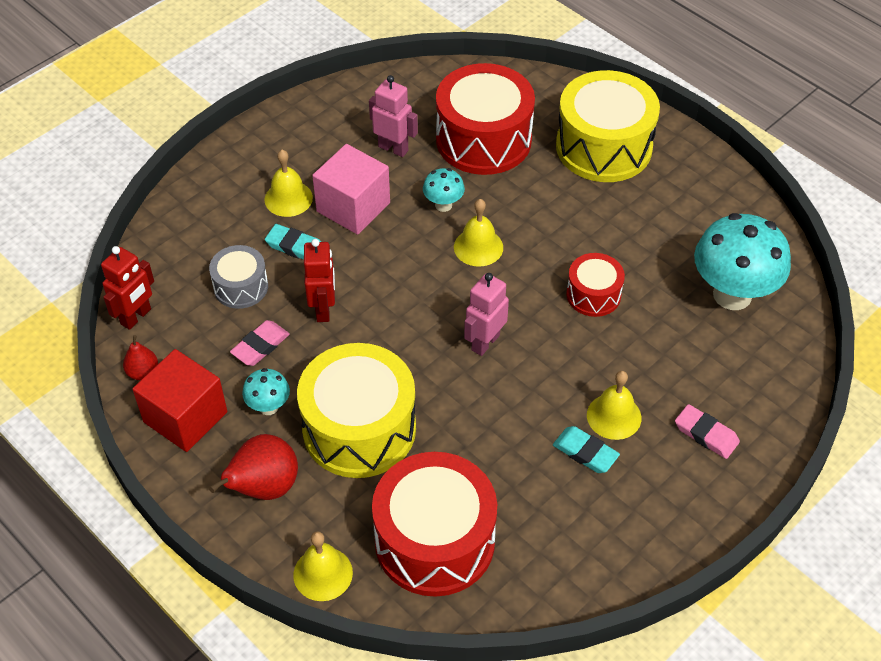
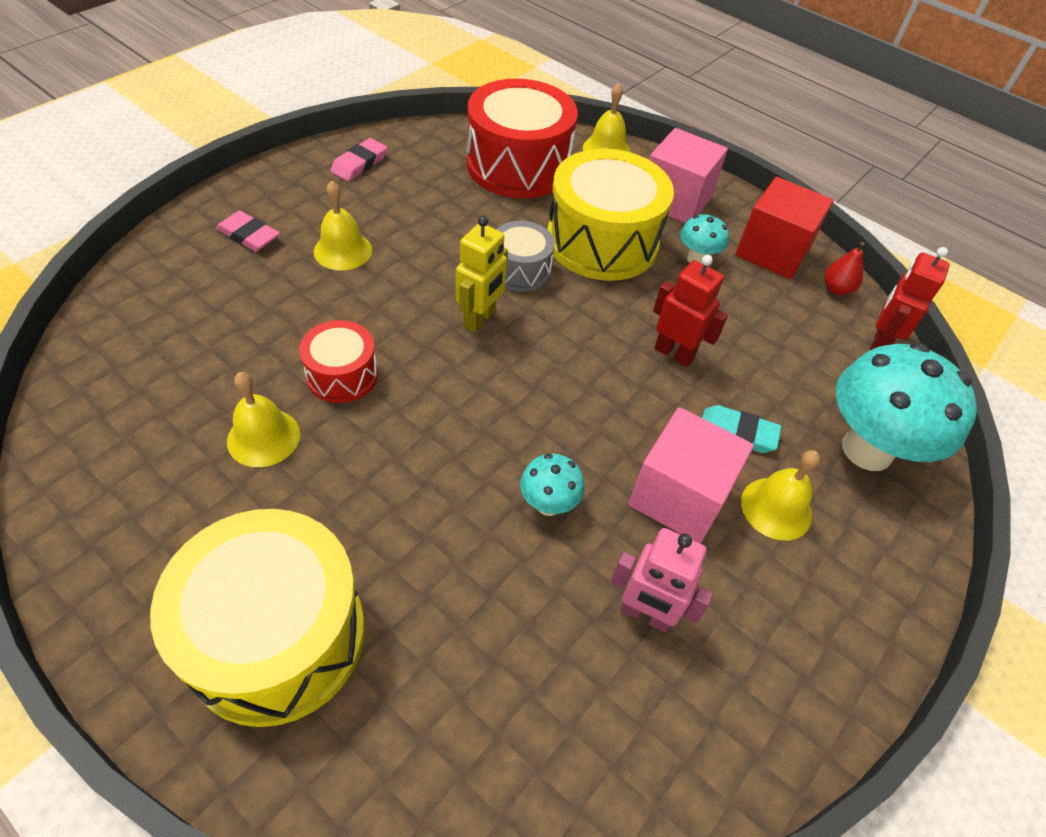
camera: 170 degrees right, 0 degrees up
(241, 287) = (781, 378): grey drum -> grey drum (520, 270)
(260, 346) = (729, 314): pink eraser -> pink eraser (359, 164)
(264, 488) = (675, 200): red pear -> pink cube
(323, 309) = (674, 353): red robot -> red robot turned 135 degrees clockwise
(478, 247) = (493, 437): yellow bell -> yellow bell (263, 437)
(483, 139) = (493, 643): red drum -> none
(485, 342) = (480, 319): pink robot -> yellow robot
(585, 452) = (377, 222): turquoise eraser -> none
(732, 295) = (155, 377): turquoise mushroom -> turquoise mushroom (867, 450)

